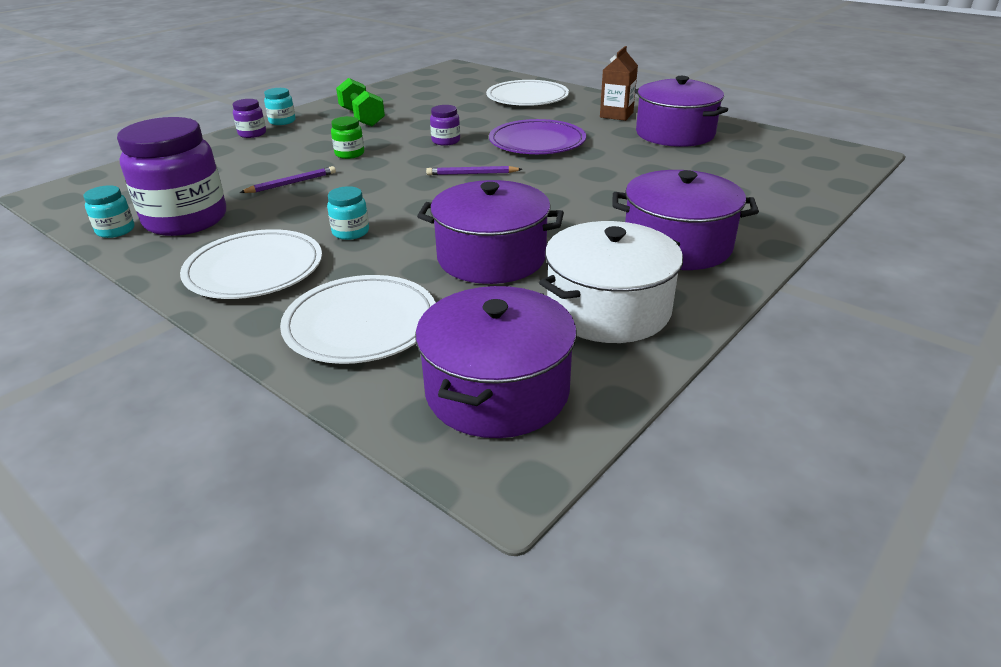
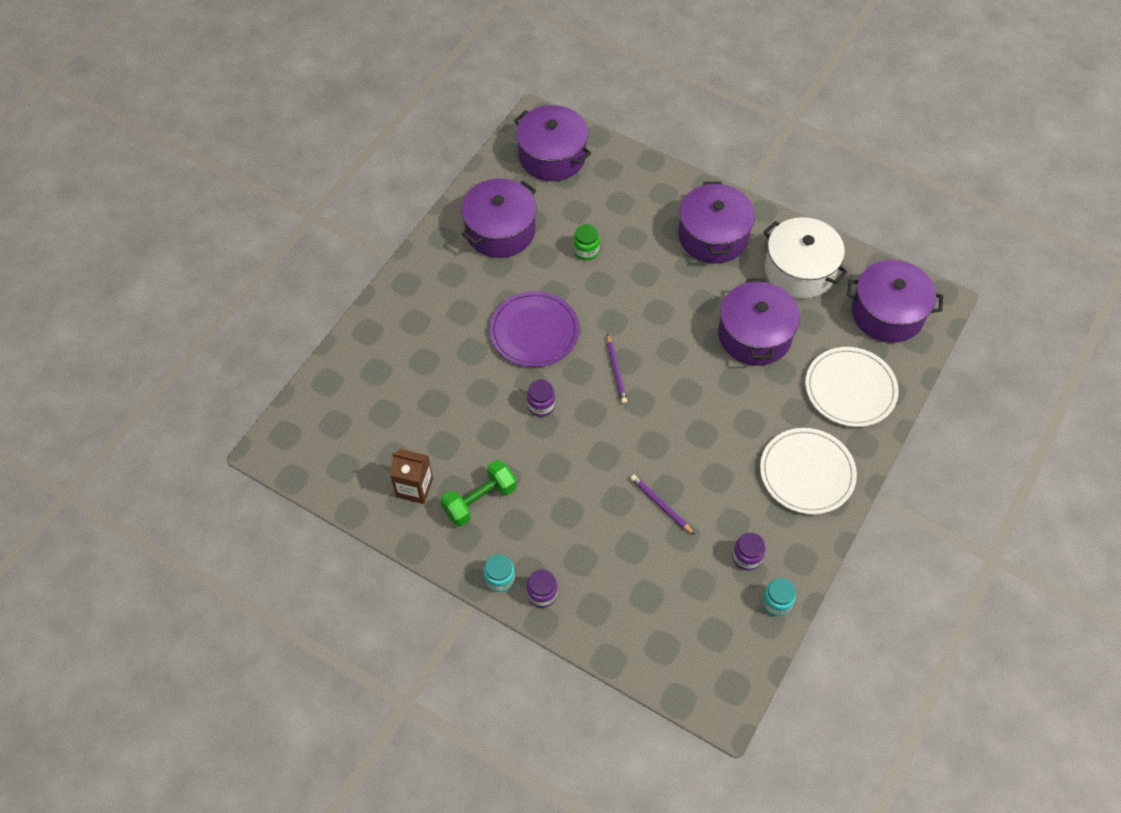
camera: 100 degrees left, 25 degrees up
(186, 220) = (746, 557): purple jar -> purple jar, size x0.44
(349, 154) = (585, 479): green jar -> green jar (586, 251)
(350, 232) = (739, 430): turquoise jar -> none
(527, 97) = (399, 354): white plate -> none
(616, 115) = (451, 274): brown carton -> brown carton (414, 487)
(798, 160) = (552, 156): none -> purple pot

